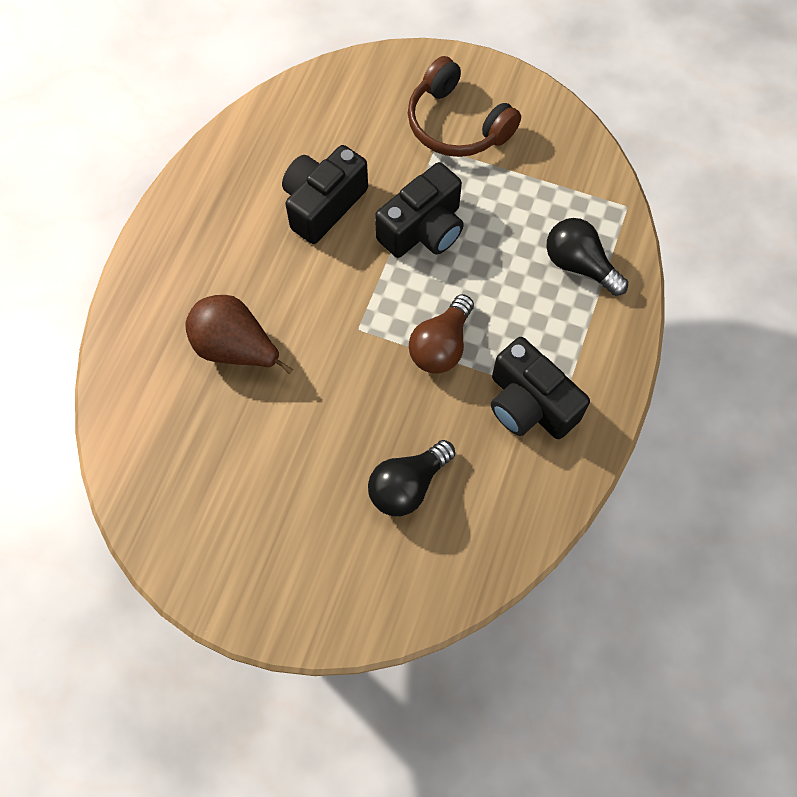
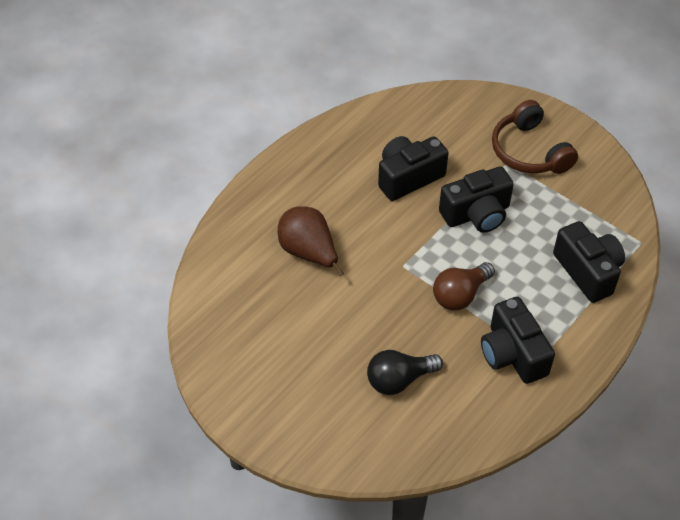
camera: 20 degrees right, 15 degrees down
(579, 265) = (588, 271): black light bulb -> black camera

